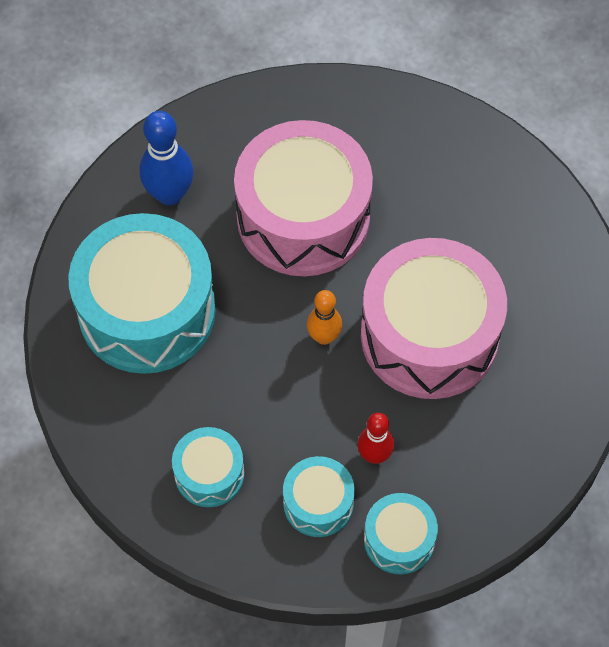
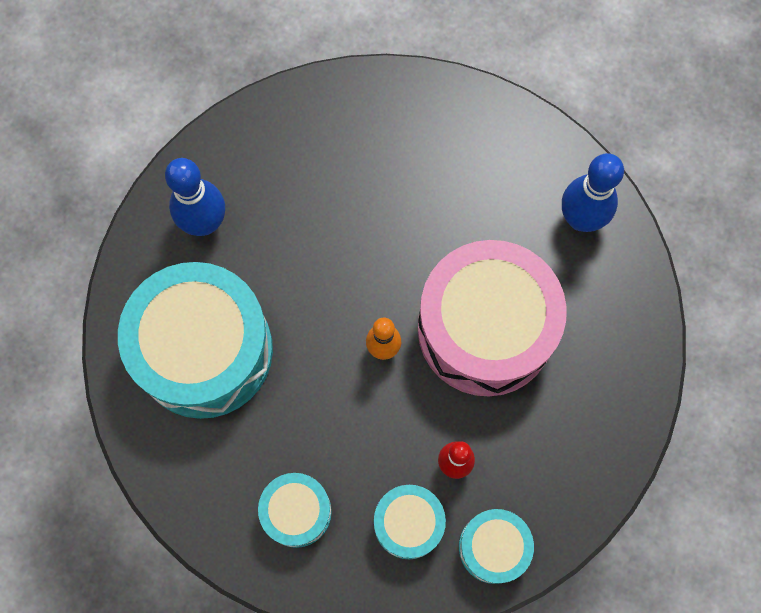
camera: 10 degrees left, 10 degrees up
(303, 217) = (341, 225): pink drum -> none
(545, 248) = (580, 219): none -> blue bowling pin

